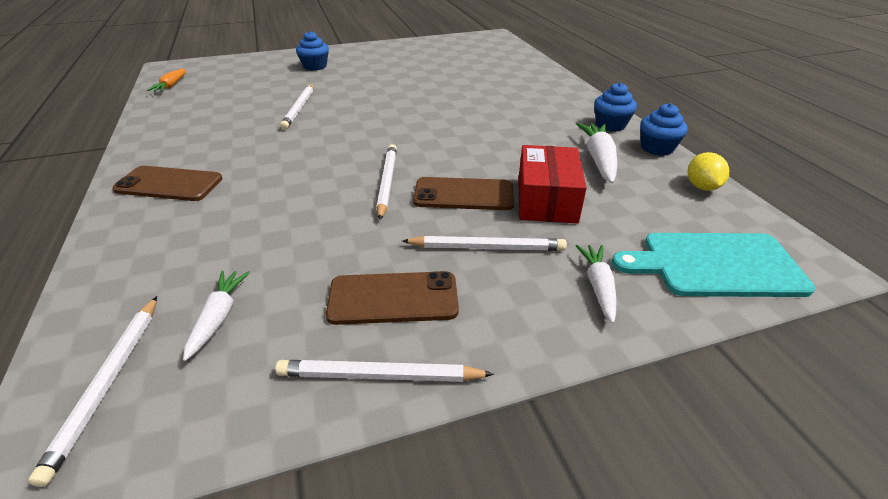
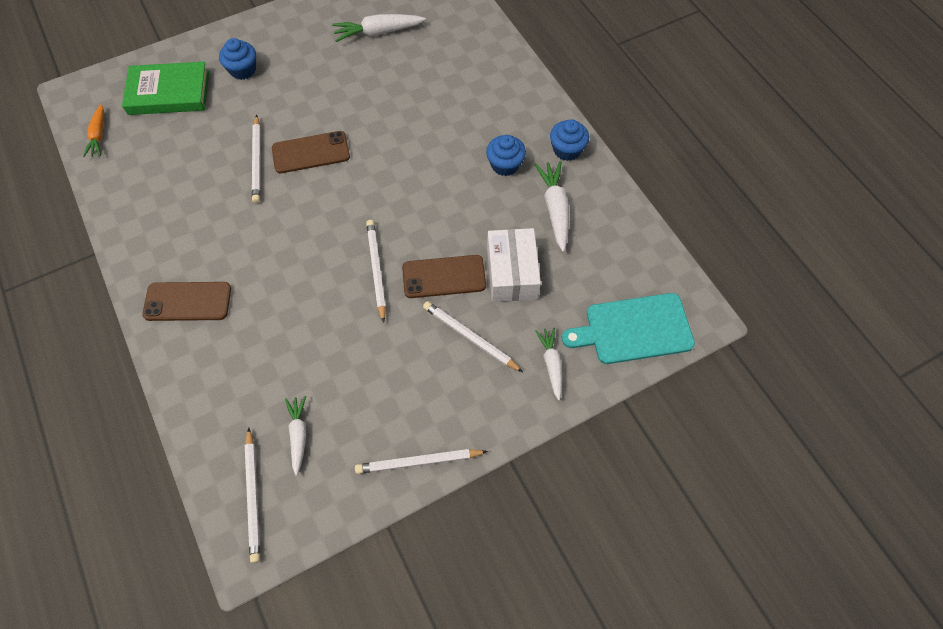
camera: 10 degrees left, 25 degrees up
(246, 72) = (169, 93): none -> green book
(393, 298) = (412, 399): brown phone -> brown phone (311, 152)
(437, 58) = (378, 32): none -> white carrot
(486, 247) = (470, 337): white pencil -> white pencil turned 135 degrees counterclockwise
(546, 199) = (512, 273): red box -> white box
(657, 148) = (606, 183): blue cupcake -> blue cupcake (505, 165)
(701, 187) = (637, 236): yellow lemon -> none

